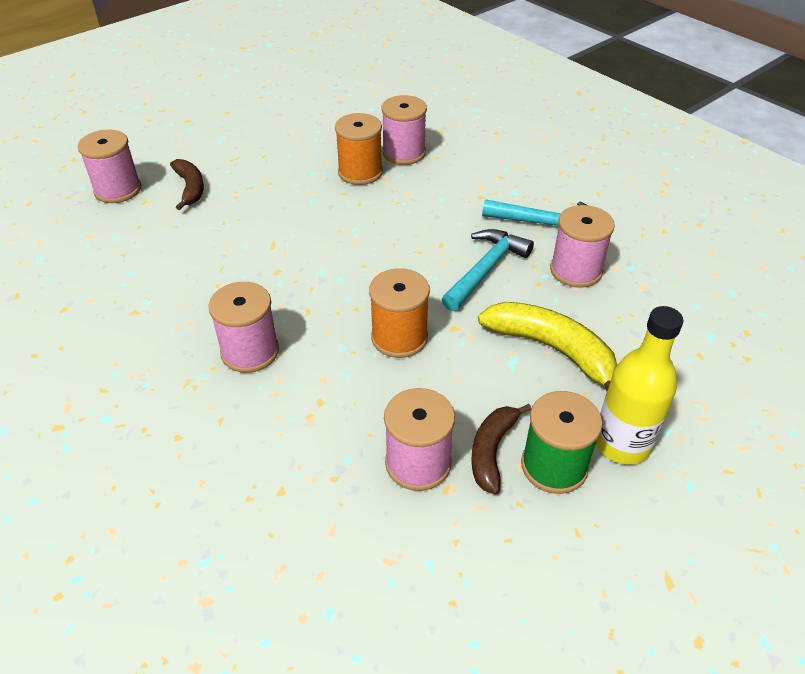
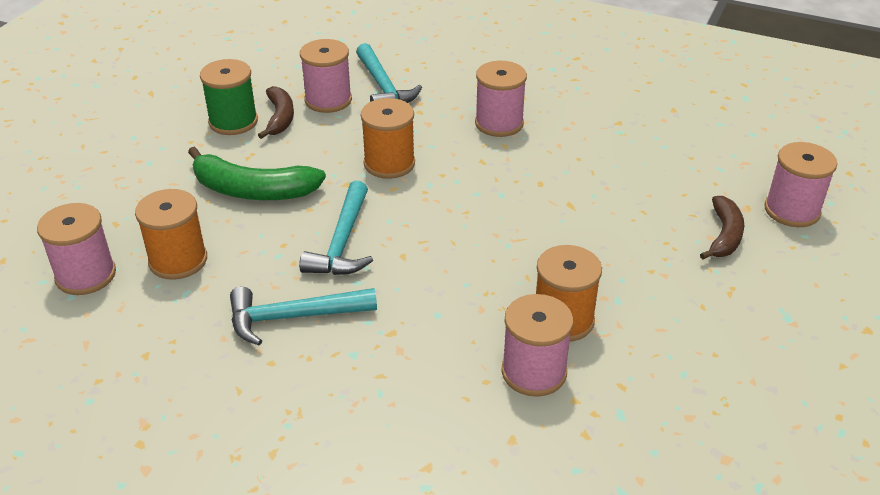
camera: 155 degrees right, 5 degrees down
(190, 188) = (724, 236): brown banana -> brown banana turned 120 degrees counterclockwise
(335, 463) = (383, 87): none -> turquoise hammer
(553, 350) = (252, 190): yellow banana -> green banana
(576, 270) = (247, 269): pink spool -> pink spool (86, 275)
(622, 443) = (184, 145): yellow bottle -> none
(636, 296) = (178, 260): none -> orange spool

